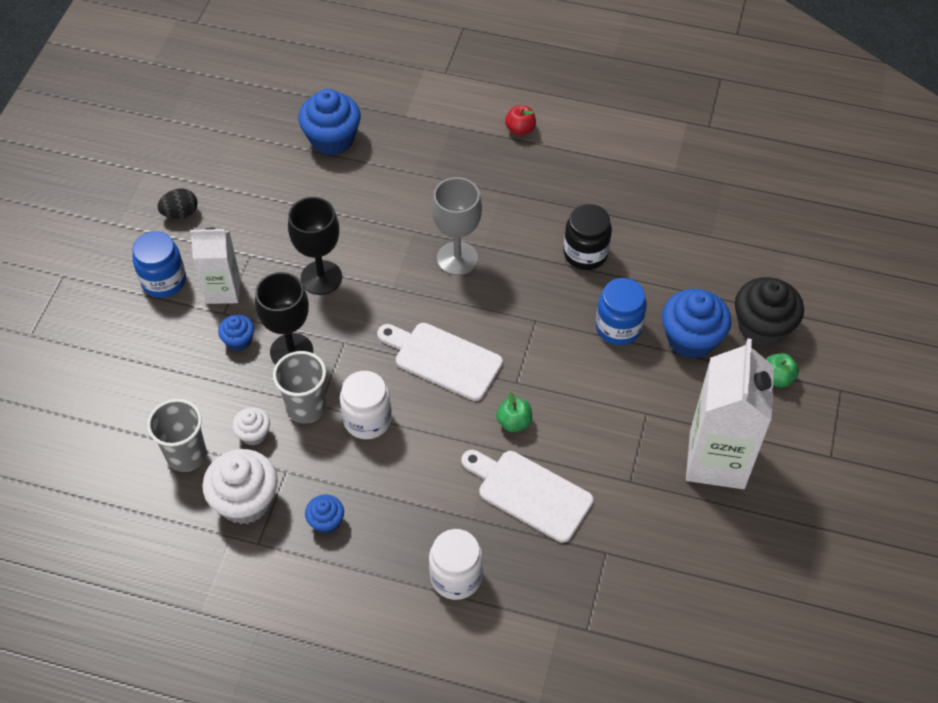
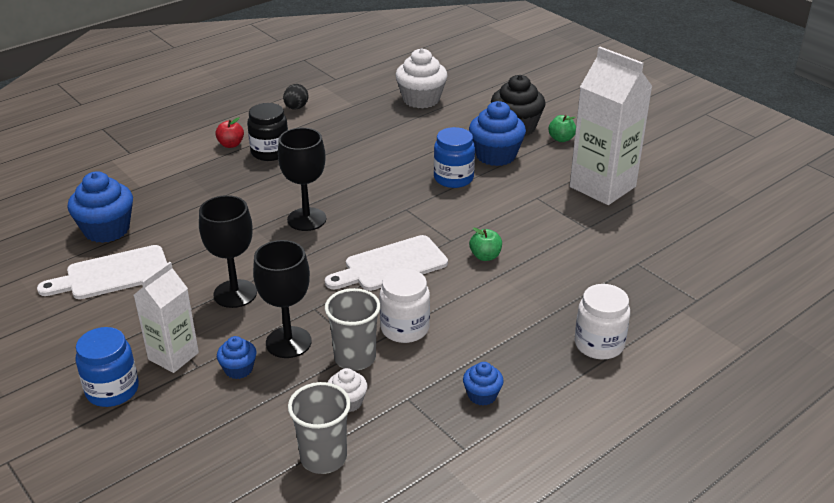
camera: 55 degrees left, 20 degrees down
(180, 213) = (53, 347): black egg -> black egg (296, 108)
(245, 501) = (413, 438): white cupcake -> white cupcake (421, 99)
(457, 258) = (306, 219): grey goblet -> black goblet
(529, 493) = (555, 276): white cutting board -> white cutting board (112, 274)
(585, 254) = (375, 165): black jar -> black jar (270, 152)

